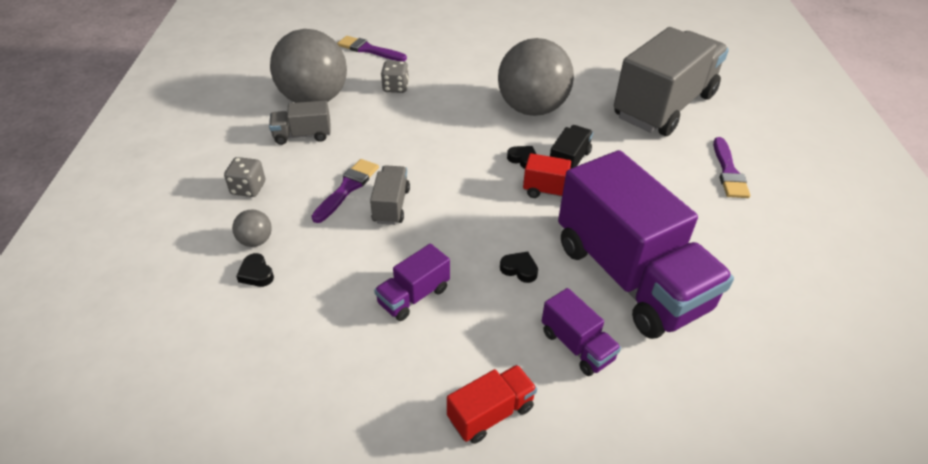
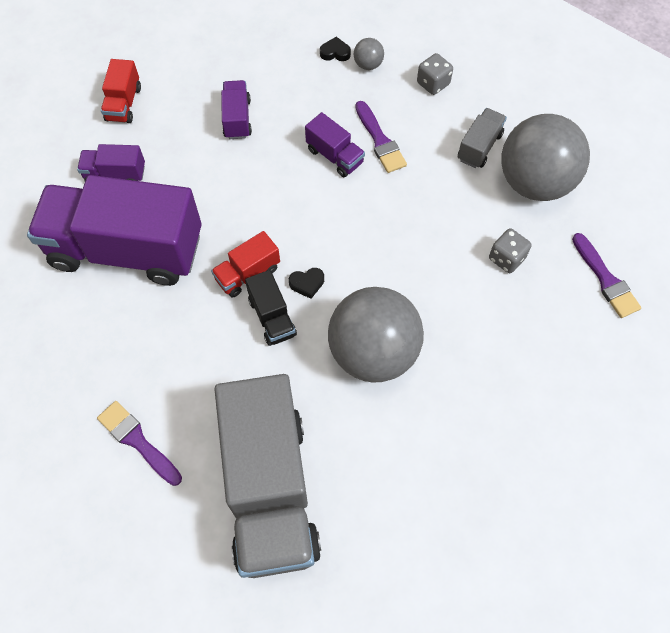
camera: 130 degrees right, 20 degrees up
(369, 50) = (605, 279): purple brush -> purple brush turned 90 degrees clockwise
(391, 205) = (334, 156): grey truck -> purple truck
(519, 269) = (199, 190): black heart -> none

